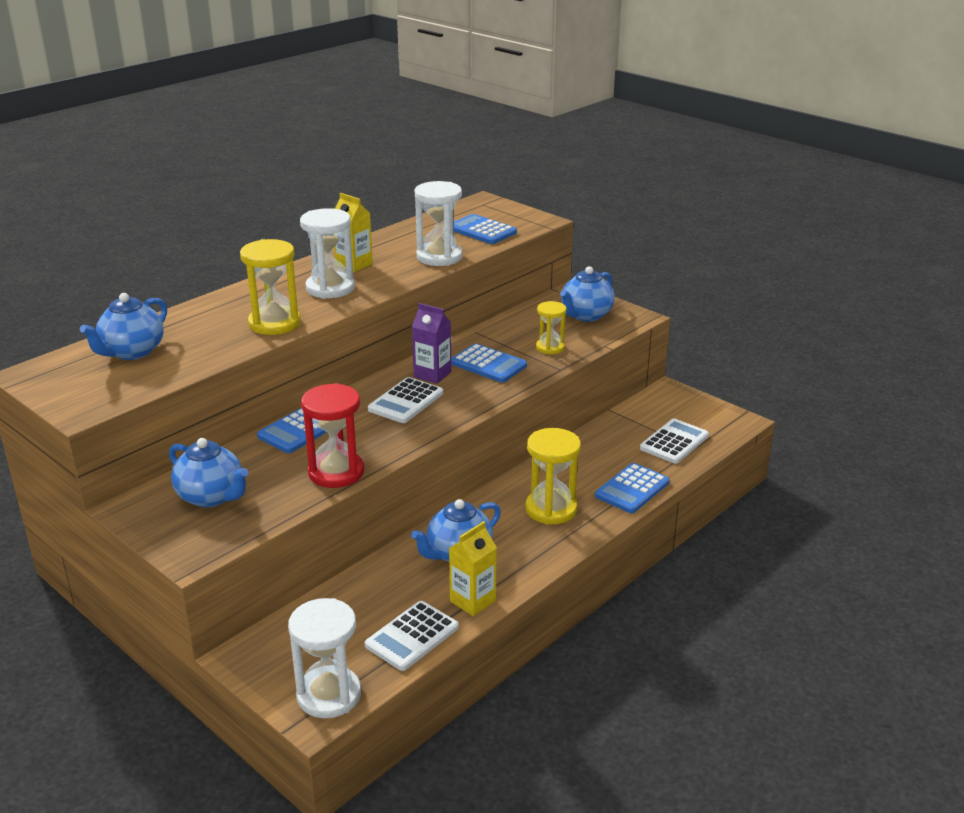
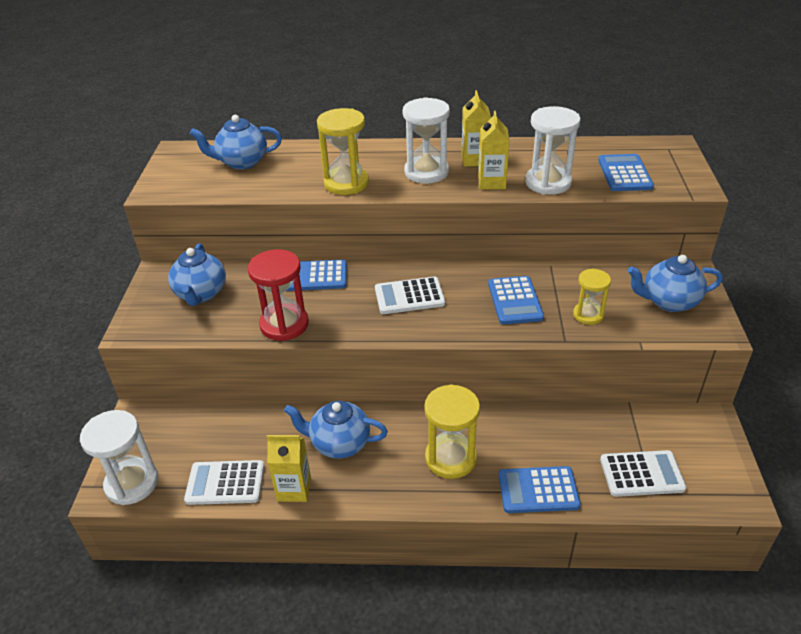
camera: 50 degrees right, 10 degrees up
(397, 273) = (491, 182): none -> yellow carton
(432, 374) = (461, 285): purple carton -> none

